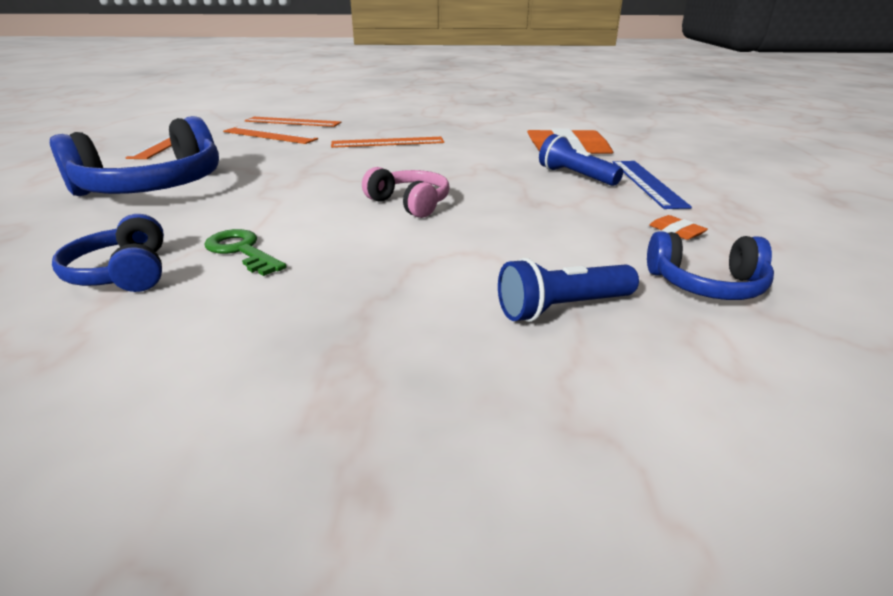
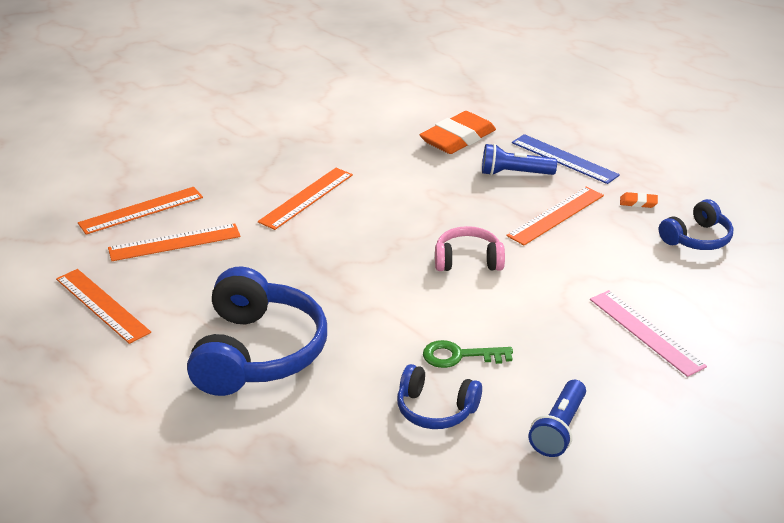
camera: 45 degrees left, 5 degrees up
(449, 331) = (646, 332): none -> pink ruler
(558, 208) = (556, 215): none -> orange ruler
(562, 308) = (666, 290): blue flashlight -> blue flashlight (559, 429)

